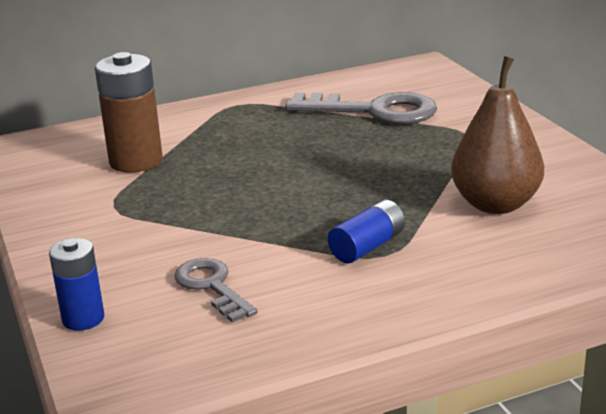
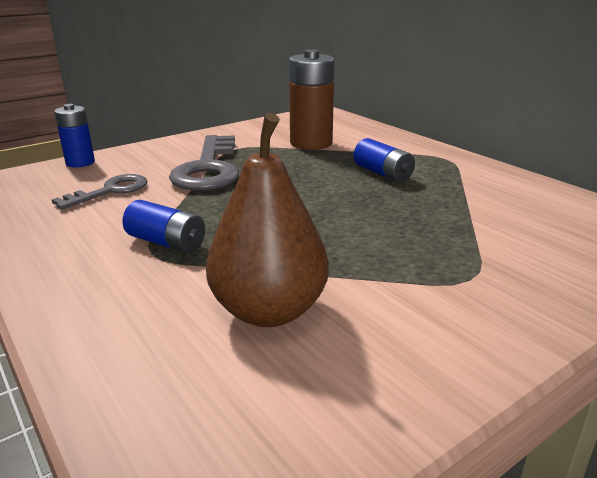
camera: 75 degrees right, 0 degrees up
(257, 136) = (383, 173): none -> blue battery
(374, 111) = (486, 216): grey key -> grey key (208, 169)

